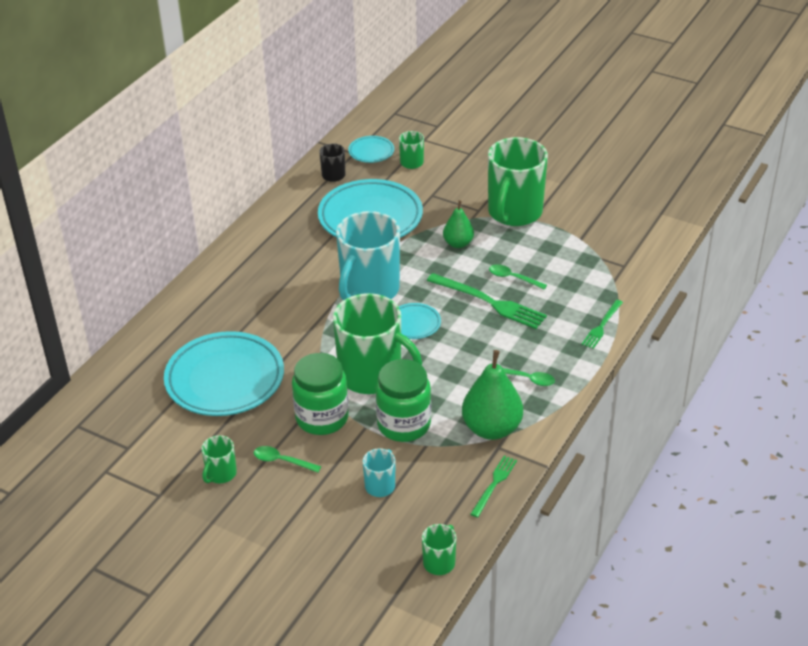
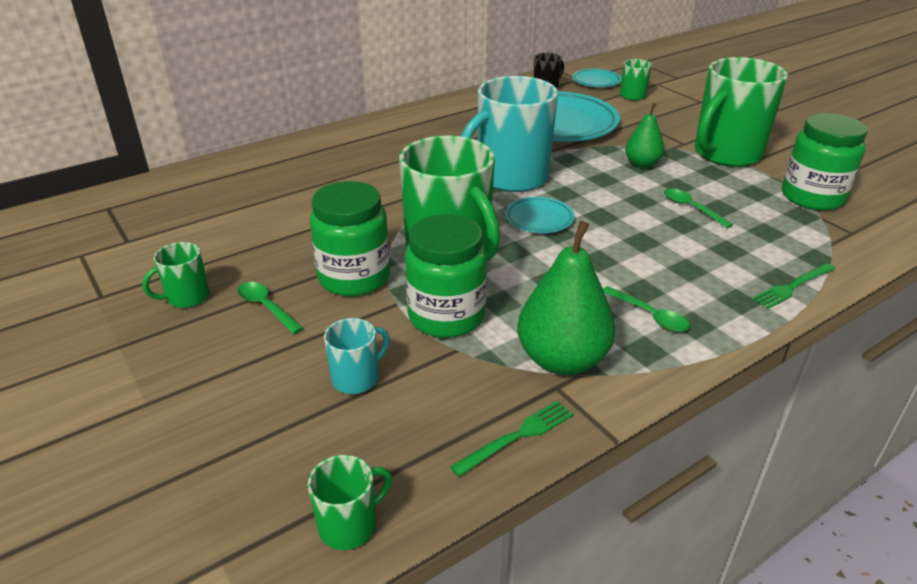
camera: 25 degrees right, 5 degrees down
(225, 379) = (288, 211): turquoise plate -> none
(489, 302) = (647, 223): green fork -> none
(589, 240) = (812, 197): none -> green jar

